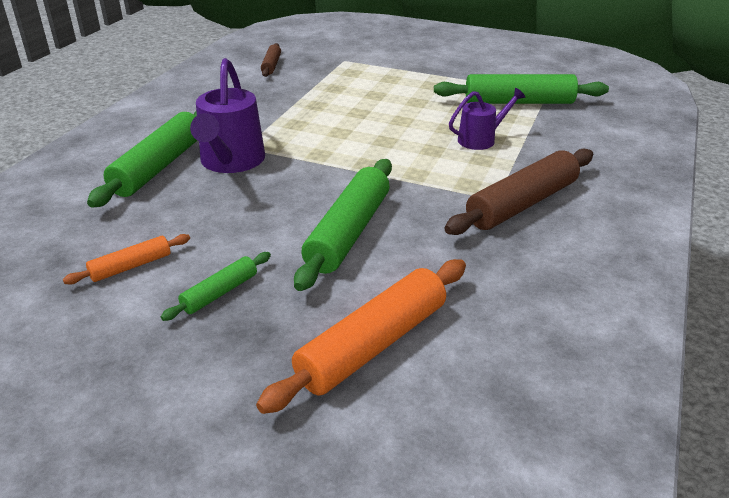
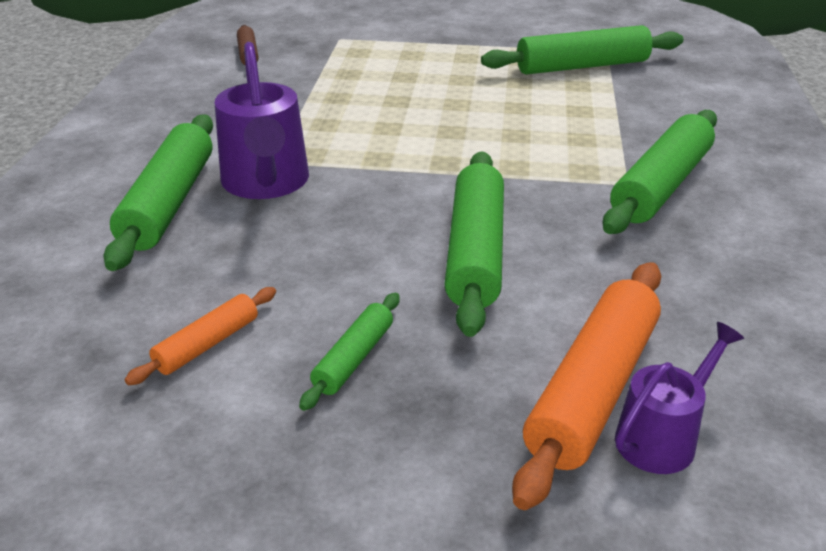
camera: 15 degrees left, 0 degrees up
(481, 139) = (566, 115): purple watering can -> purple watering can (662, 436)
(522, 204) = (661, 185): brown rolling pin -> green rolling pin

